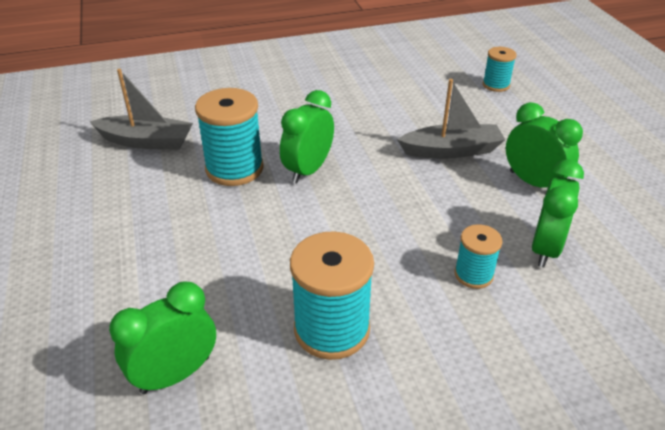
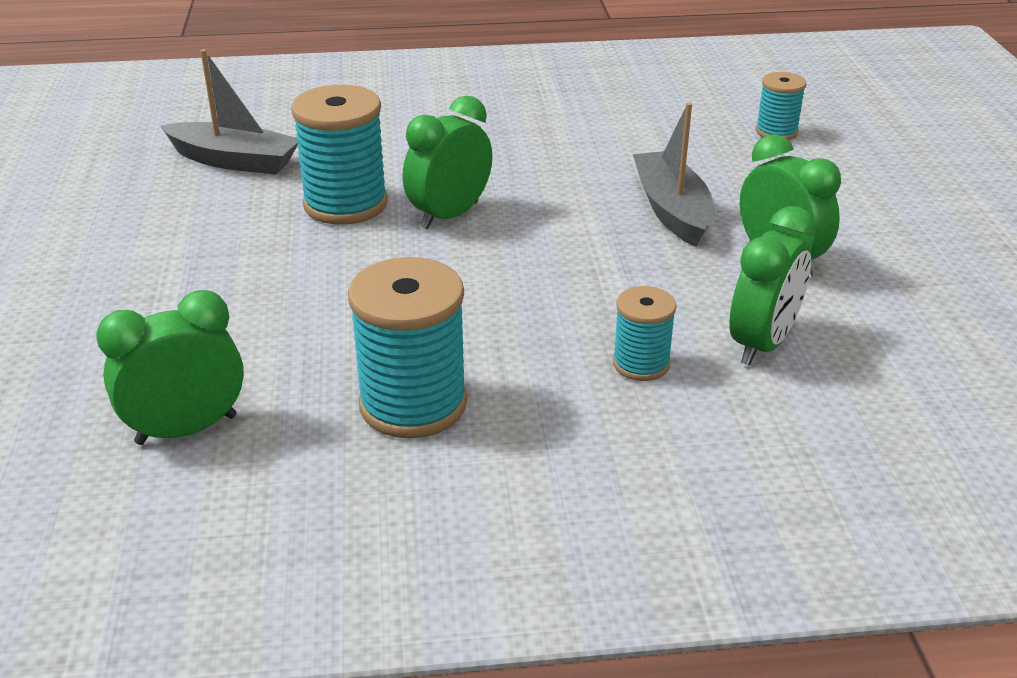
camera: 10 degrees right, 5 degrees down
(451, 150) = (672, 210): grey boat -> grey boat turned 105 degrees counterclockwise

